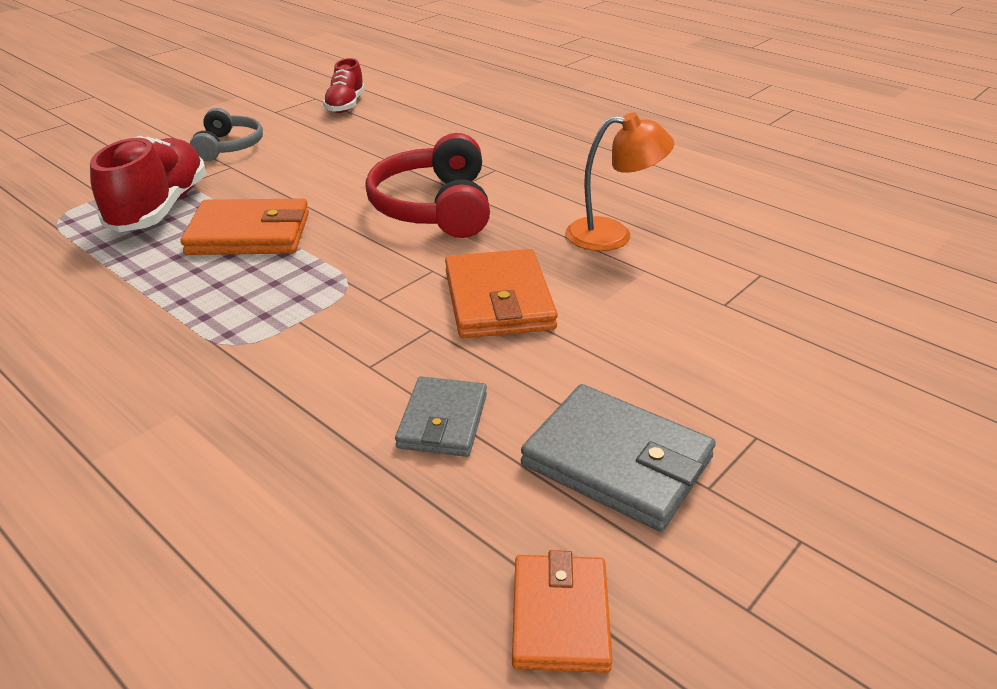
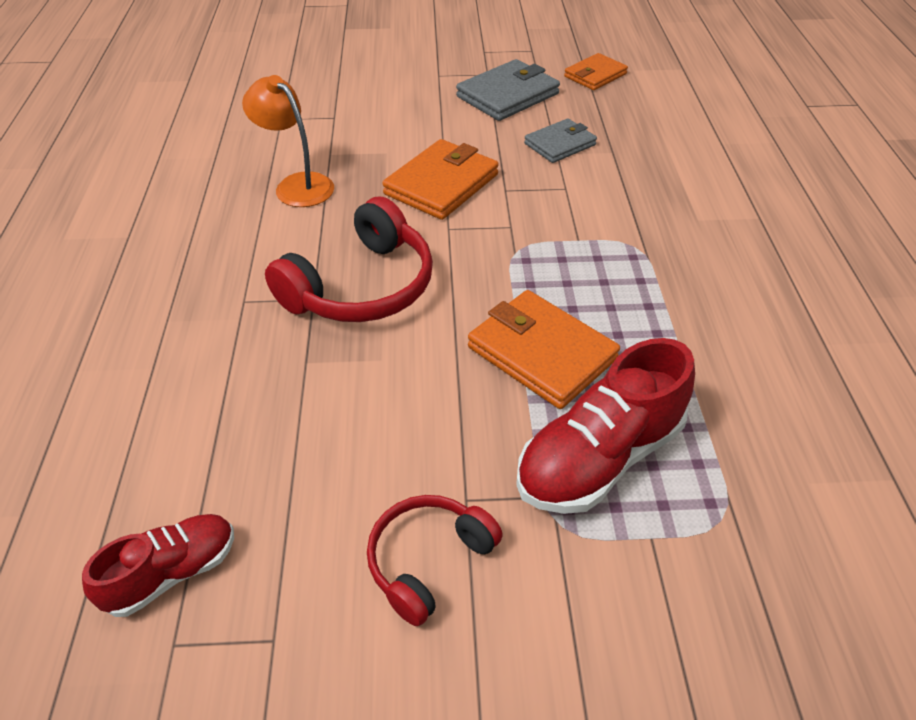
camera: 135 degrees left, 10 degrees up
(229, 146) = (428, 560): grey headphones -> red headphones
(616, 462) = (508, 95): grey wallet -> grey wallet turned 60 degrees clockwise

